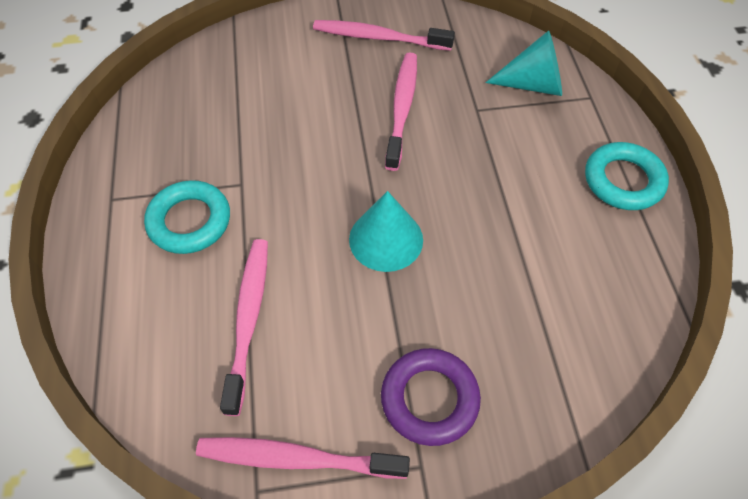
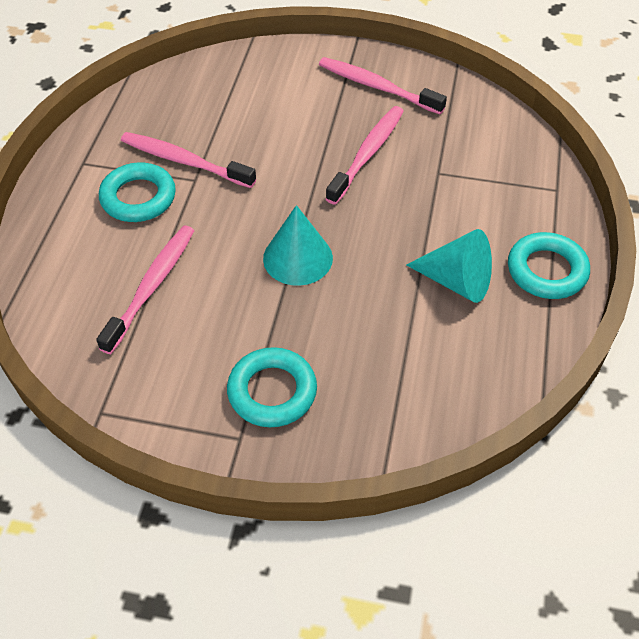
camera: 20 degrees right, 5 degrees down
(297, 459) = (142, 400): pink toothbrush -> pink toothbrush (184, 161)
(429, 399) = (272, 391): purple ring -> turquoise ring
(533, 84) = (505, 164): turquoise cone -> turquoise cone (456, 281)

